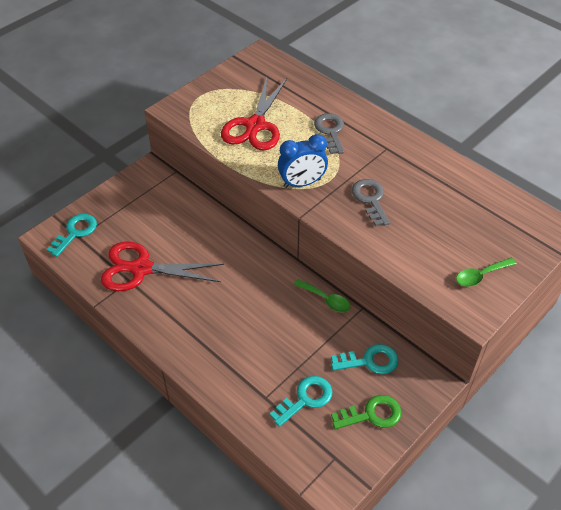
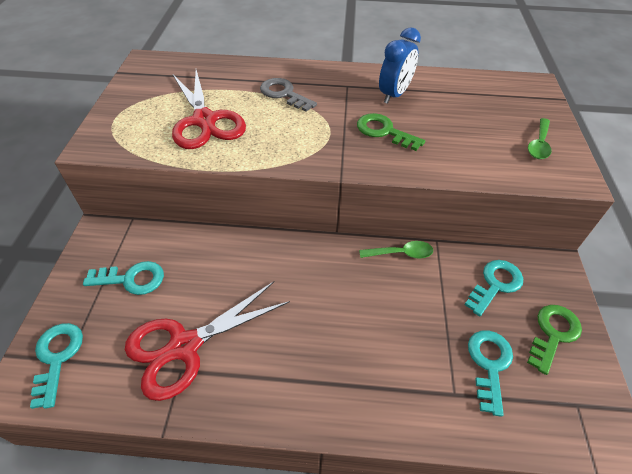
camera: 40 degrees left, 0 degrees up
(145, 211) = (132, 279): none -> turquoise key
(302, 183) = (308, 149): blue clock -> blue clock (394, 95)
(370, 199) = (384, 131): grey key -> green key

